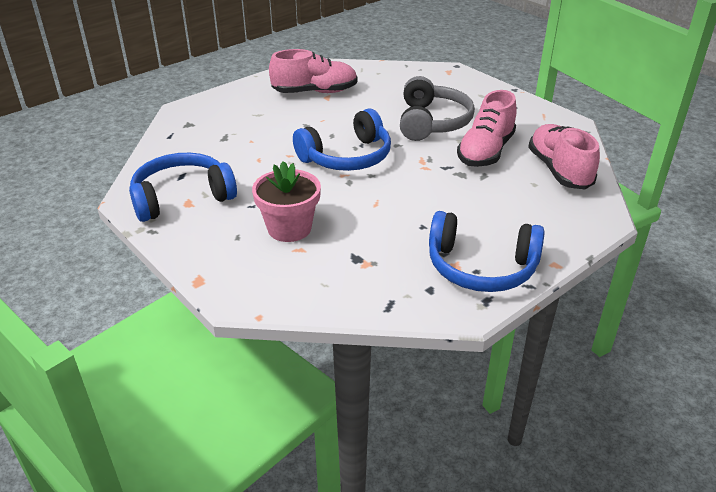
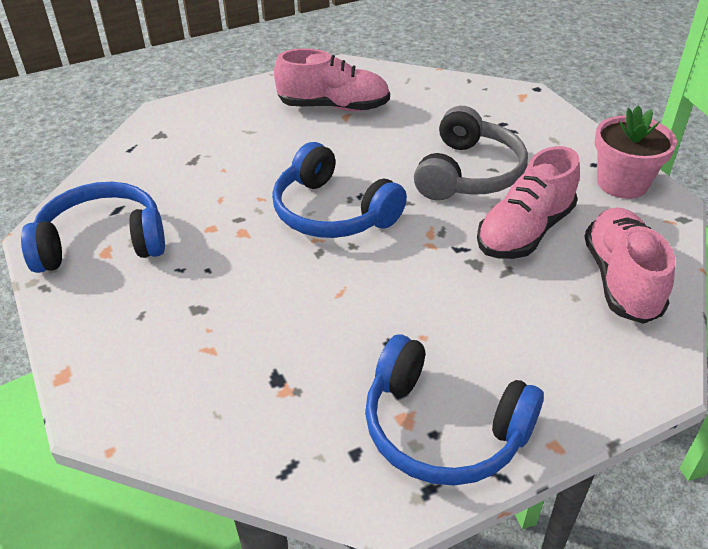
camera: 15 degrees right, 5 degrees up
(289, 228) = (211, 313): pink flower pot -> pink flower pot (622, 183)
(347, 157) = (332, 212): blue headphones -> blue headphones turned 60 degrees clockwise

